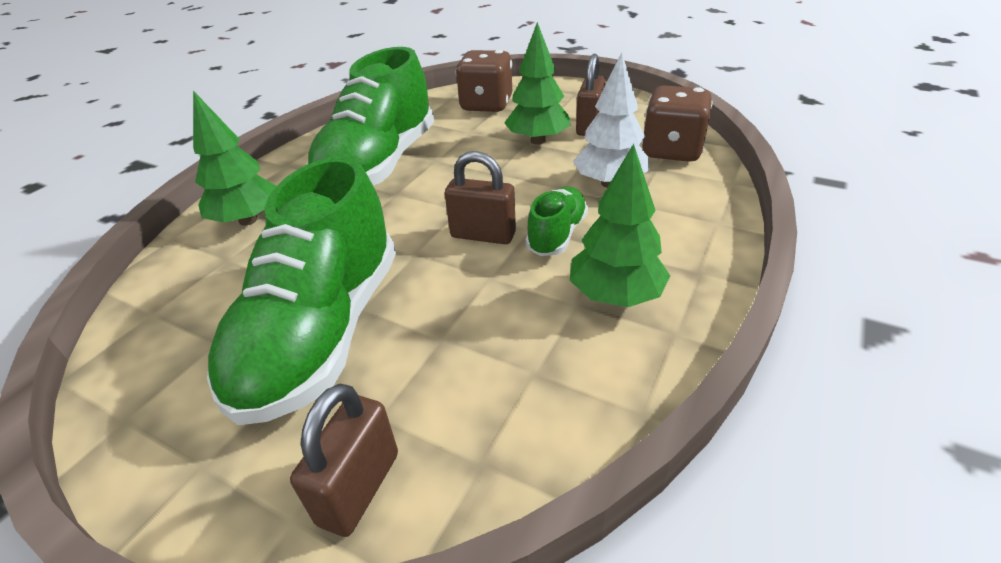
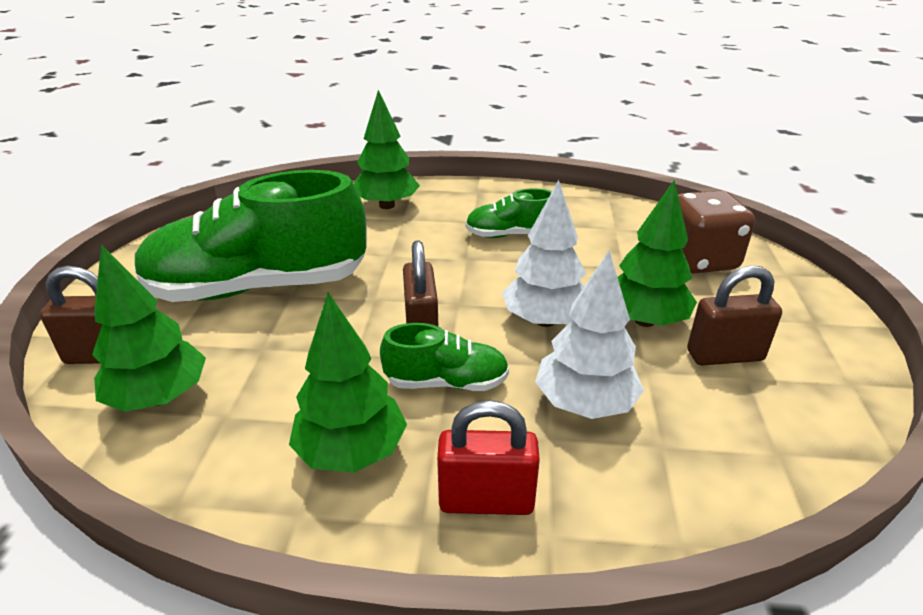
camera: 65 degrees right, 5 degrees down
(379, 165) = (509, 235): green shoe -> green shoe, size x0.47
(477, 427) = (159, 397): none -> green tree
(510, 176) = (545, 320): none -> white tree
(671, 151) = (726, 454): brown dice -> none
(684, 240) = (486, 500): none -> red padlock

